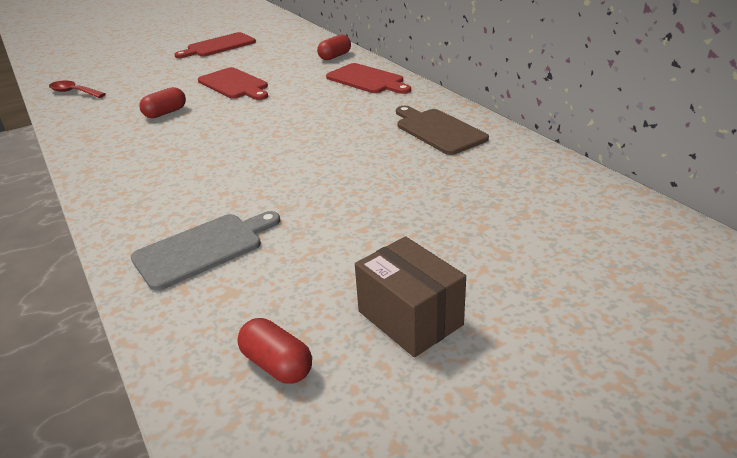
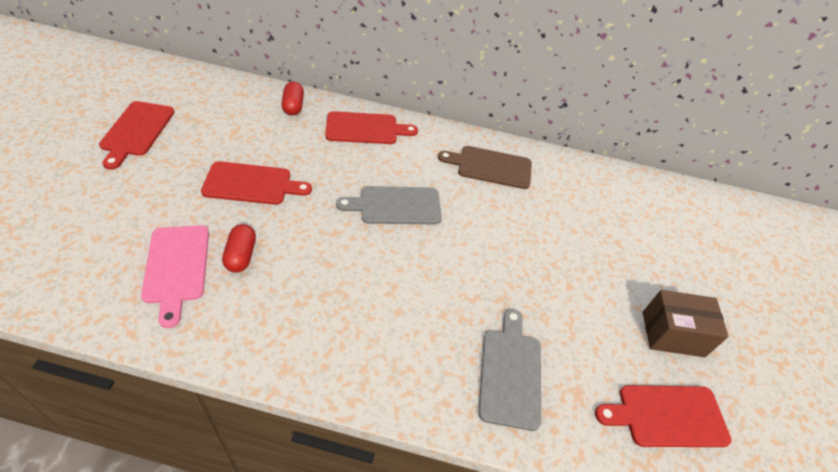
camera: 55 degrees left, 15 degrees up
(74, 92) = (62, 282): red spoon -> none
(127, 105) = (177, 267): none -> pink cutting board
(277, 365) = (667, 416): red capsule -> red cutting board
(307, 125) = (396, 206): none -> grey cutting board

